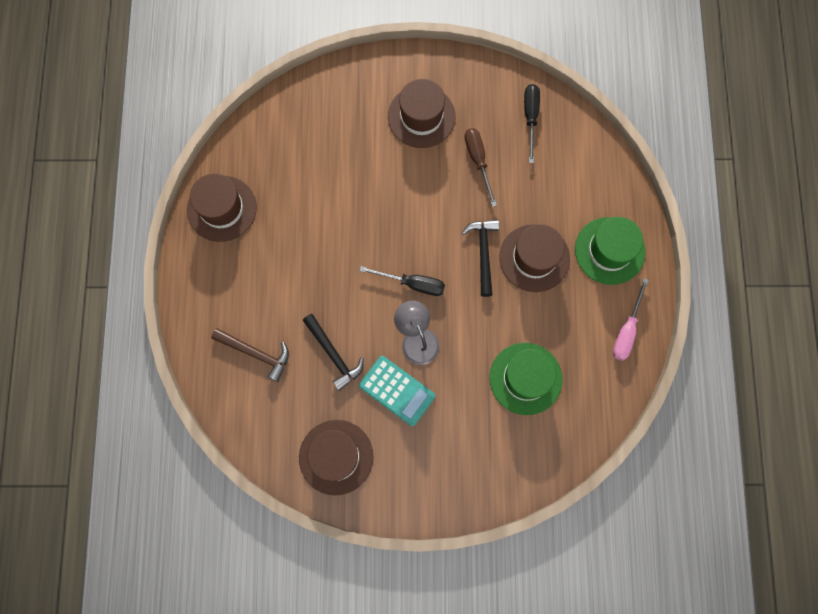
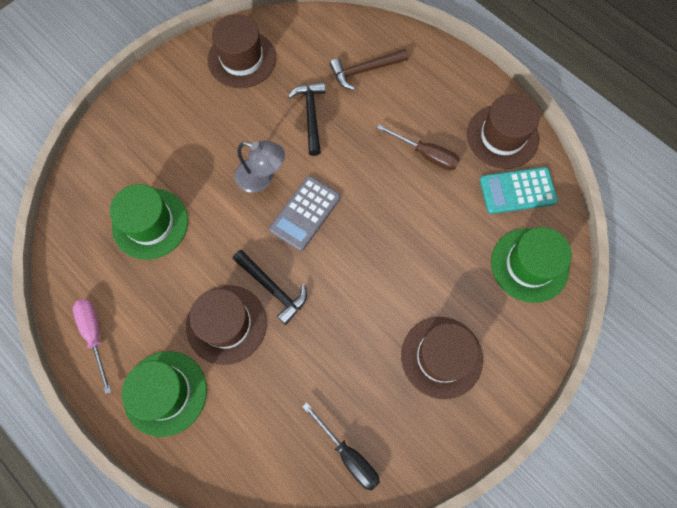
camera: 135 degrees right, 5 degrees down
(307, 115) = (529, 265): none -> green hat
(334, 354) = (311, 115): black hammer -> black hammer turned 75 degrees clockwise
(397, 391) = (241, 132): turquoise calculator -> turquoise calculator (517, 191)
(412, 284) = (305, 213): black screwdriver -> grey calculator
(478, 161) = (354, 364): brown screwdriver -> brown screwdriver (426, 154)

